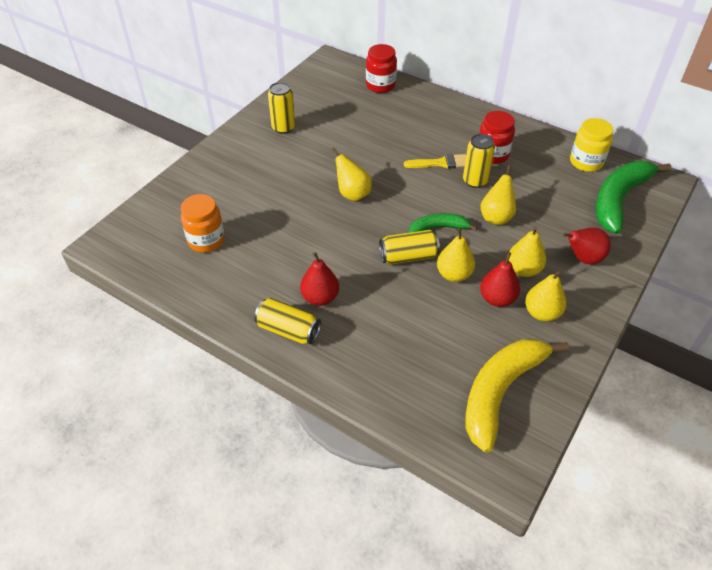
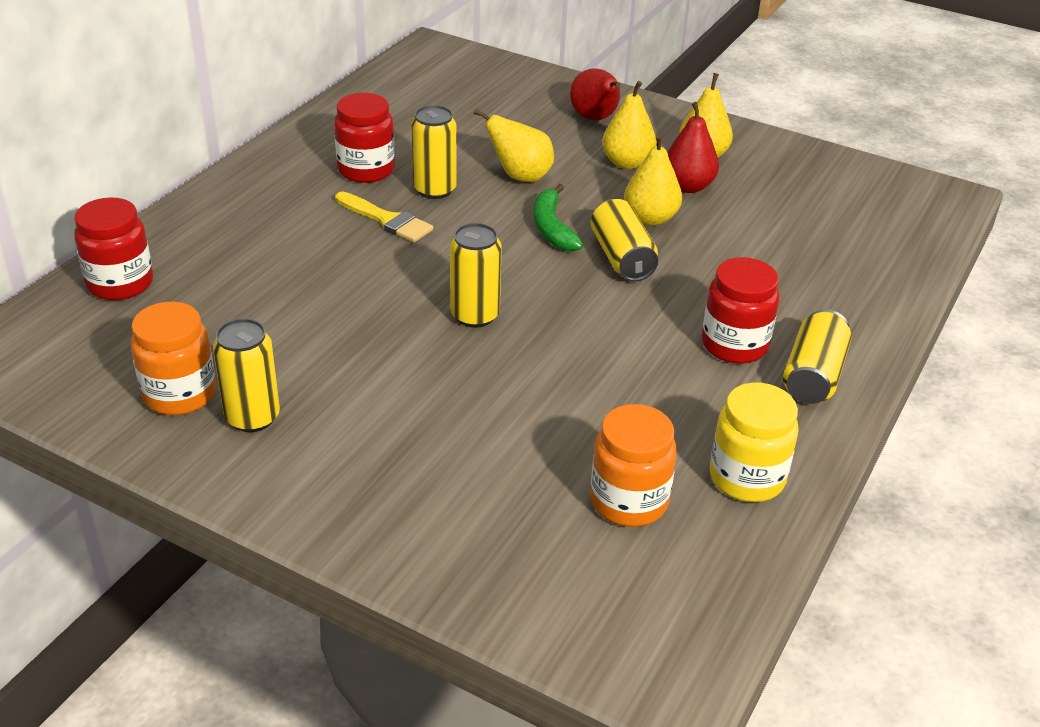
camera: 95 degrees left, 10 degrees down
(301, 108) = (180, 394): none -> orange jar
(320, 297) = (734, 345): red pear -> red jar
(352, 194) = (475, 315): yellow pear -> yellow can
(440, 163) = (387, 220): yellow brush -> yellow brush turned 135 degrees clockwise
(500, 392) = (842, 194): yellow banana -> none
(586, 162) = (389, 95): yellow jar -> yellow jar (747, 478)
(618, 200) = (474, 82): green banana -> none

